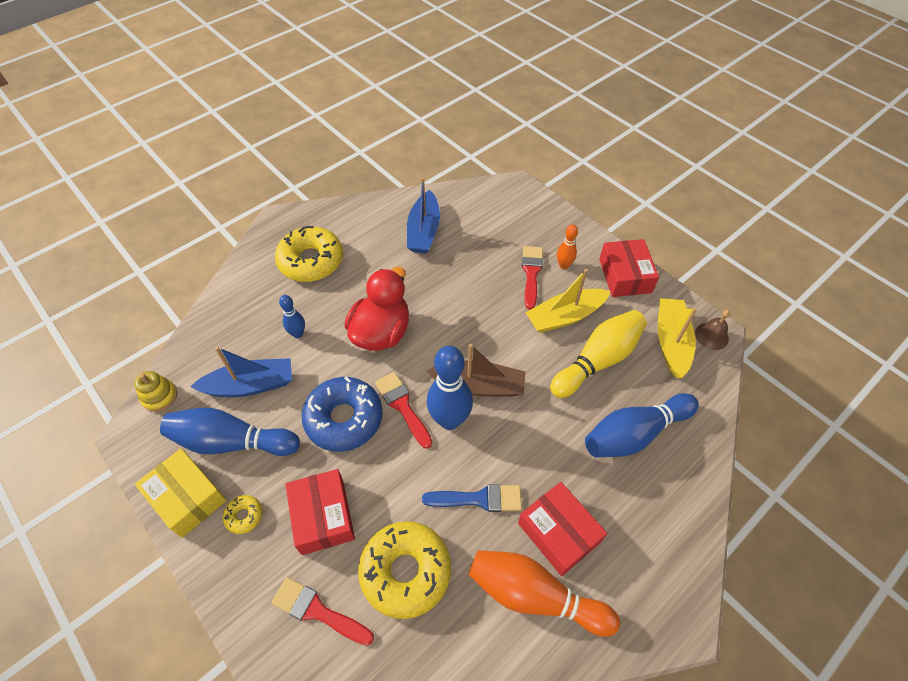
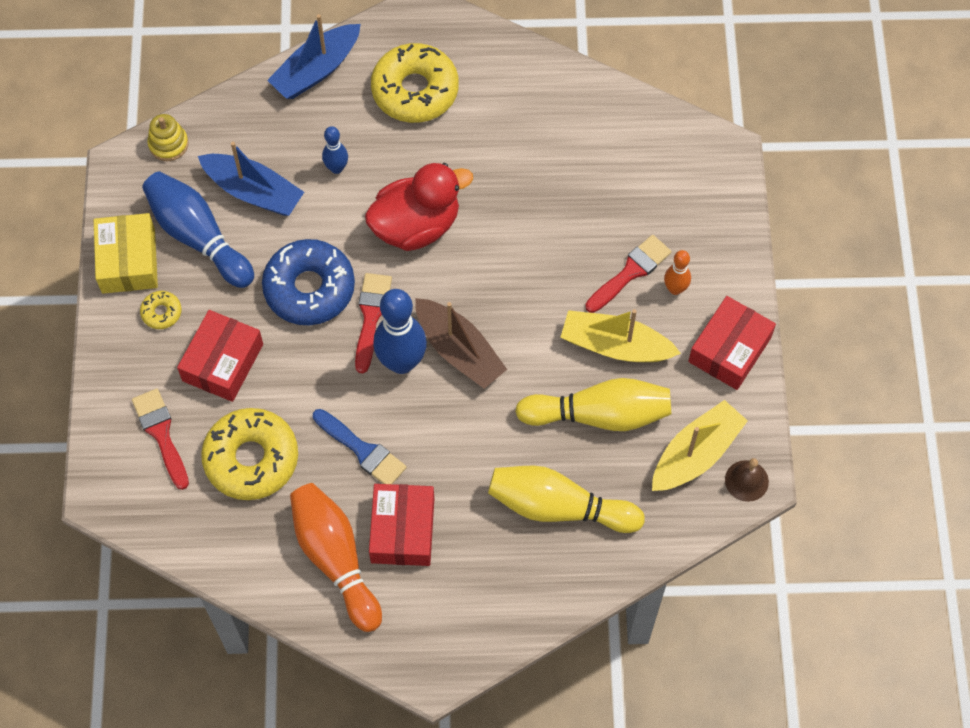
camera: 40 degrees right, 10 degrees up
(424, 231) = (564, 137): blue boat -> blue boat (316, 70)
(635, 434) = (559, 507): blue bowling pin -> yellow bowling pin

